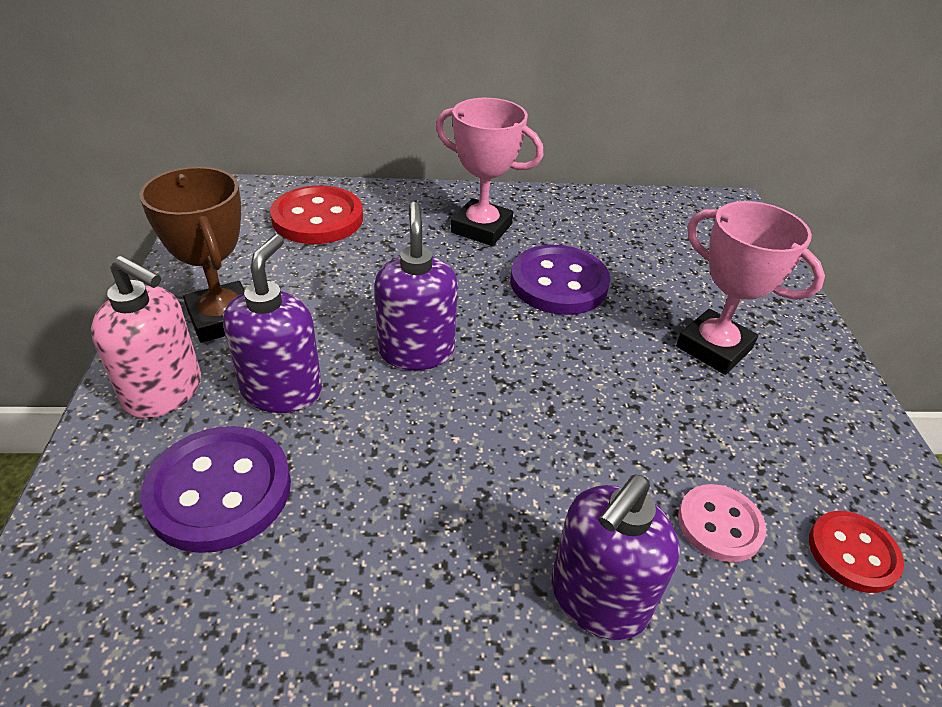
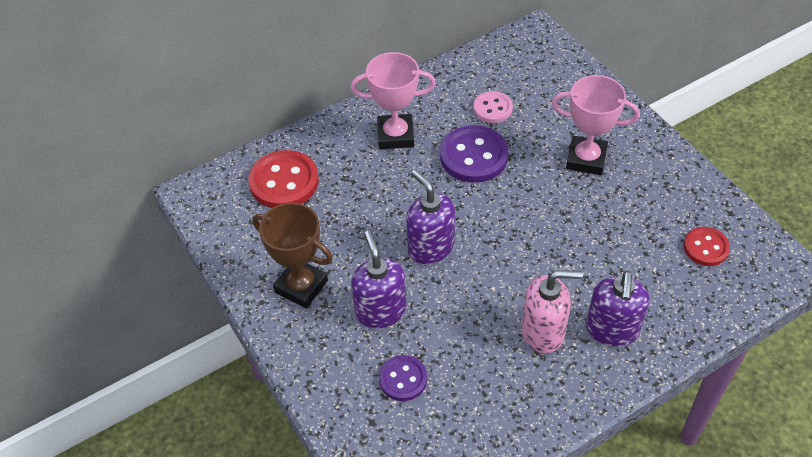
camera: 25 degrees left, 10 degrees up
(164, 392) = (318, 347): pink soap dispenser -> pink soap dispenser (543, 332)
(219, 490) = (403, 379): purple button -> purple button, size x0.60
(719, 524) = (643, 265): pink button -> pink button (492, 108)

